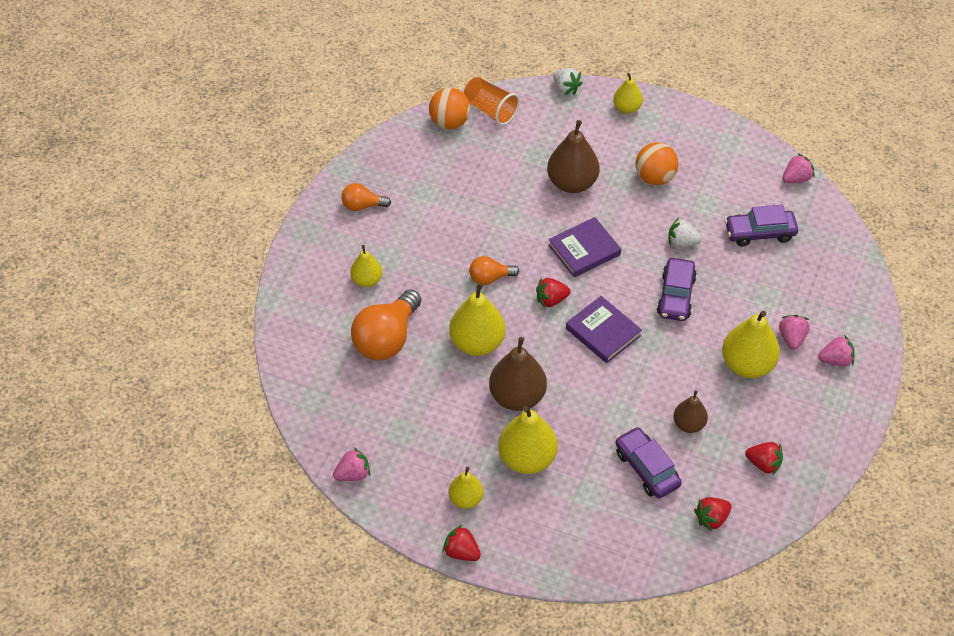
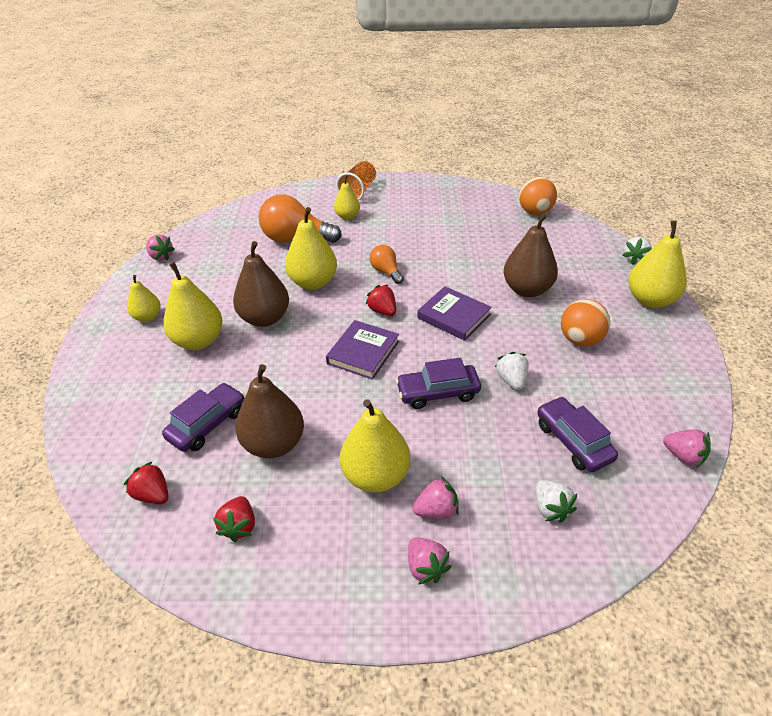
camera: 70 degrees right, 10 degrees down
(362, 206) = (417, 197): orange light bulb -> none
(461, 552) = (93, 328): red strawberry -> none
(490, 110) = (568, 227): orange cup -> orange cup (358, 191)
(627, 108) = (650, 300): yellow pear -> yellow pear, size x1.71
(689, 424) = (274, 444): brown pear -> brown pear, size x1.71
(813, 272) = (550, 509): none -> white strawberry

